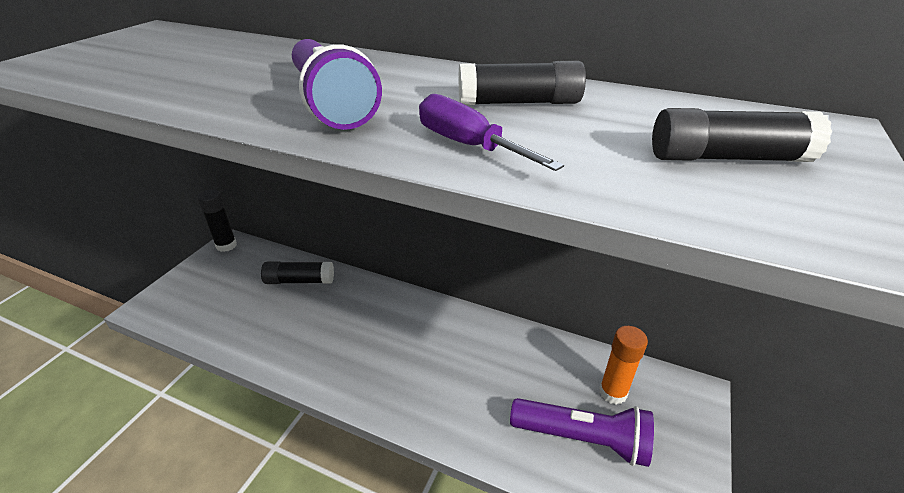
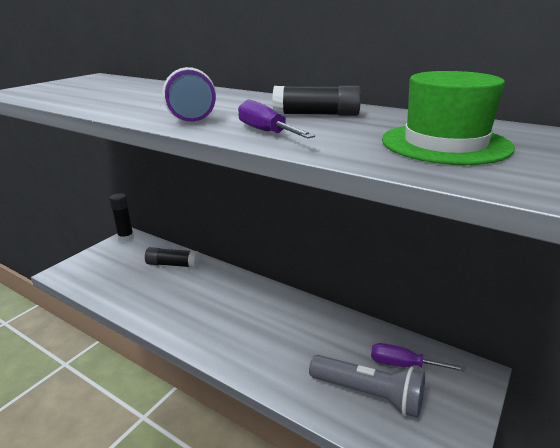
camera: 10 degrees right, 10 degrees down
(582, 439) = (369, 394): purple flashlight -> grey flashlight
(613, 392) = (403, 364): orange glue stick -> purple screwdriver
(727, 158) = (445, 144): black glue stick -> green hat

